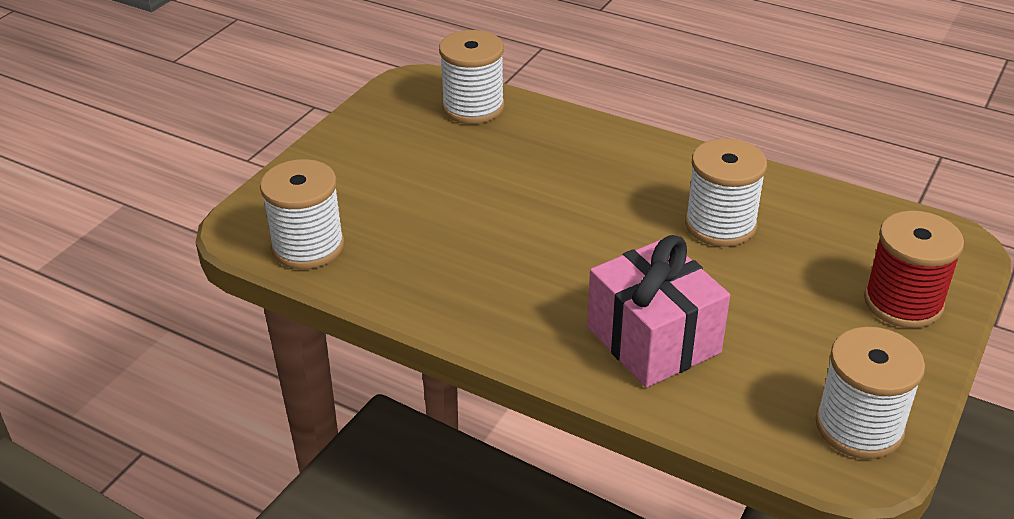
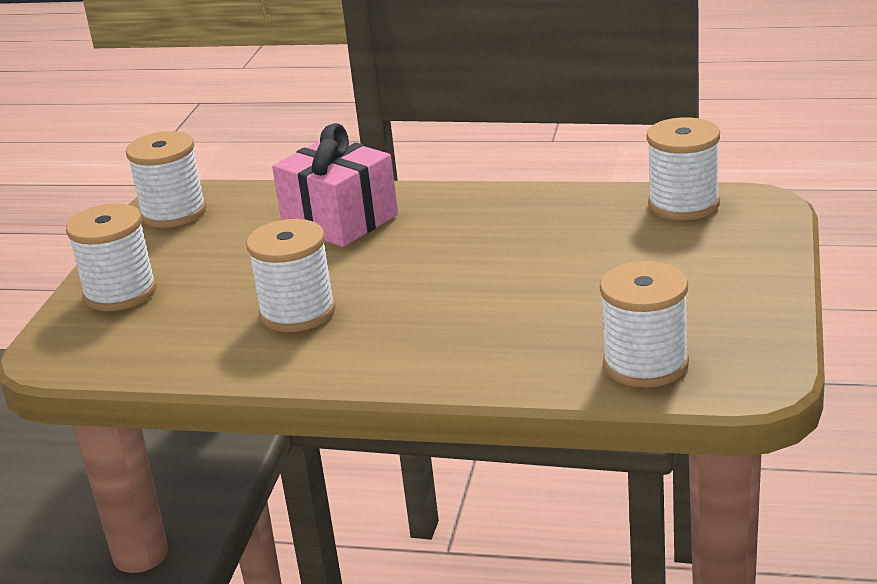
camera: 165 degrees right, 10 degrees down
(903, 302) = (120, 293): red spool -> white spool

